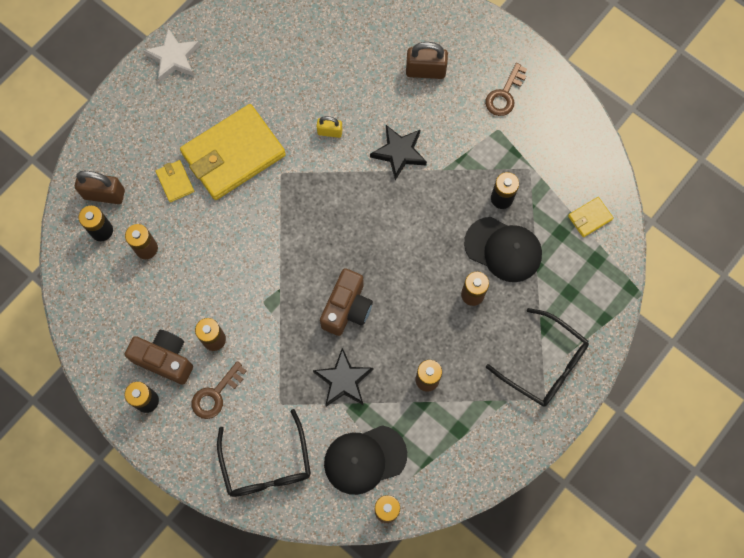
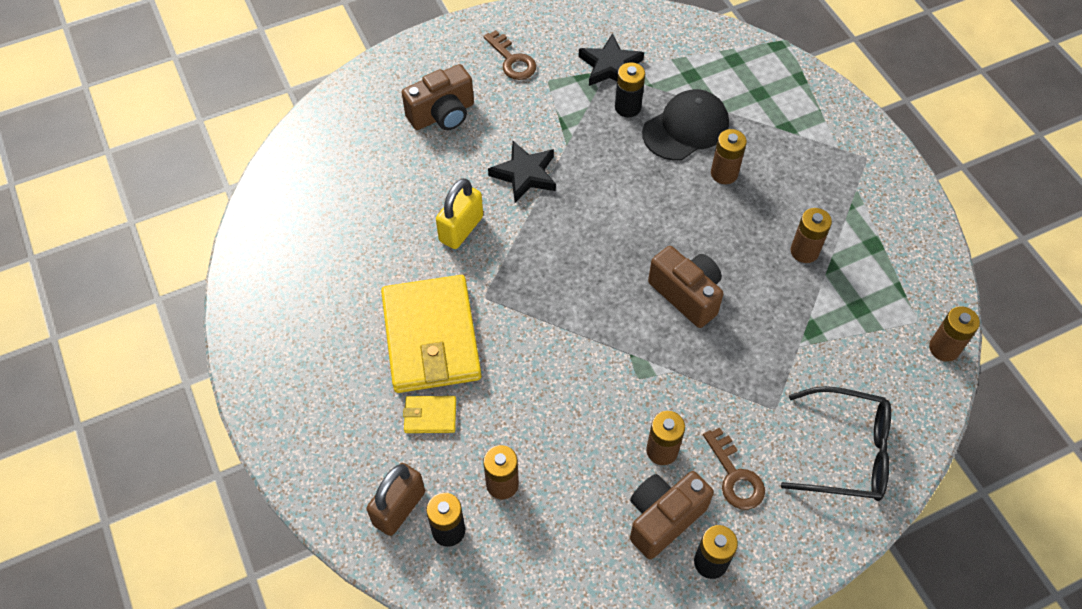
camera: 65 degrees left, 15 degrees down
(173, 58) = (261, 354): white star -> none
(330, 132) = (461, 229): yellow padlock -> yellow padlock, size x1.65
(343, 380) = (772, 332): black star -> black star (610, 66)
(365, 459) = (876, 347): black cap -> none
(425, 71) = (442, 114): brown padlock -> brown camera
(544, 364) = (829, 143): black glasses -> none
(590, 218) = (686, 47): yellow wallet -> none

